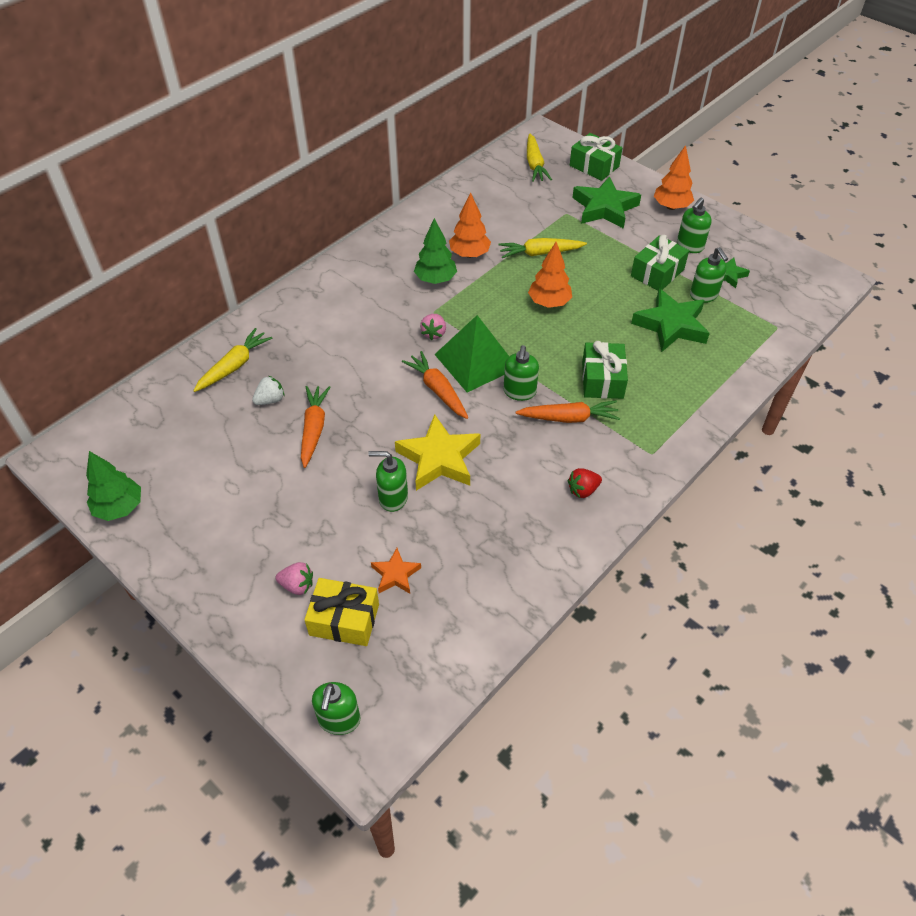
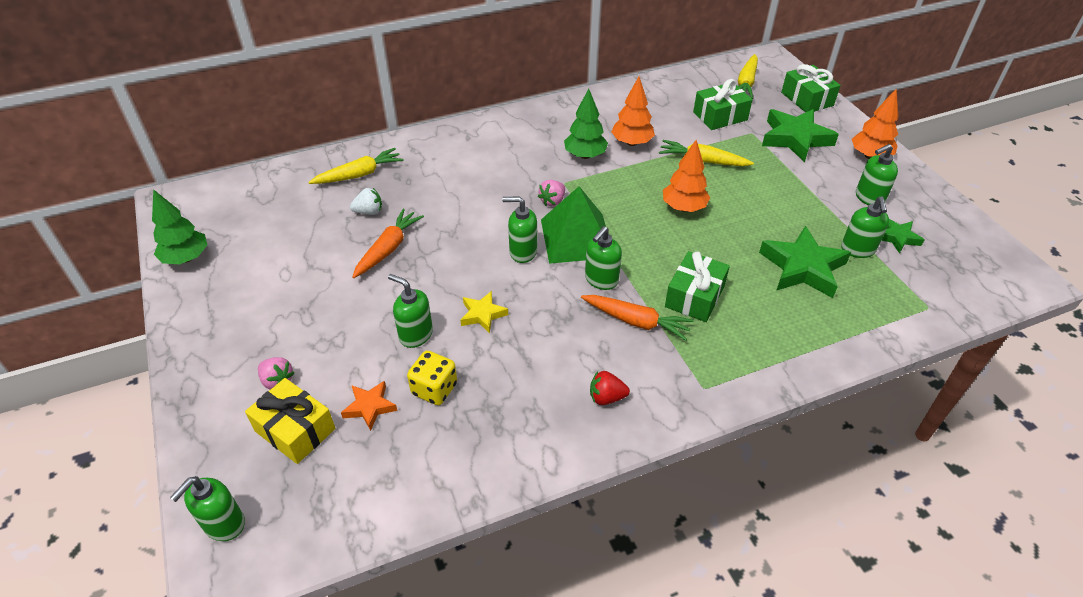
camera: 25 degrees right, 5 degrees down
(437, 390) = (522, 252): orange carrot -> green soap dispenser
(439, 458) = (482, 314): yellow star -> yellow star, size x0.53
(440, 538) = (434, 389): none -> yellow dice
(657, 273) = (817, 213): green gift -> green gift (720, 116)

